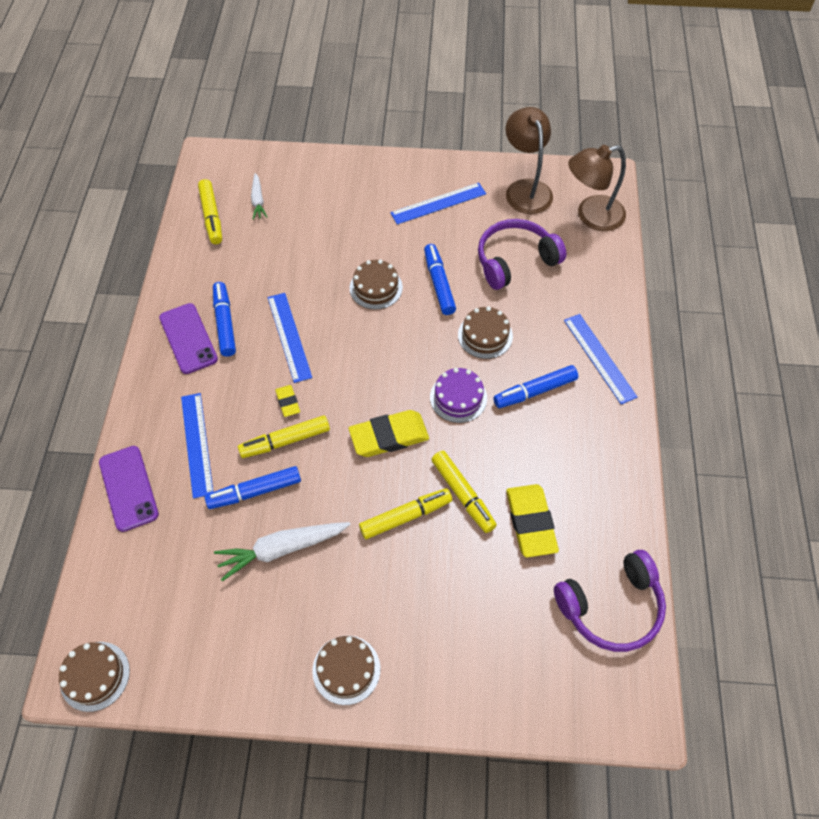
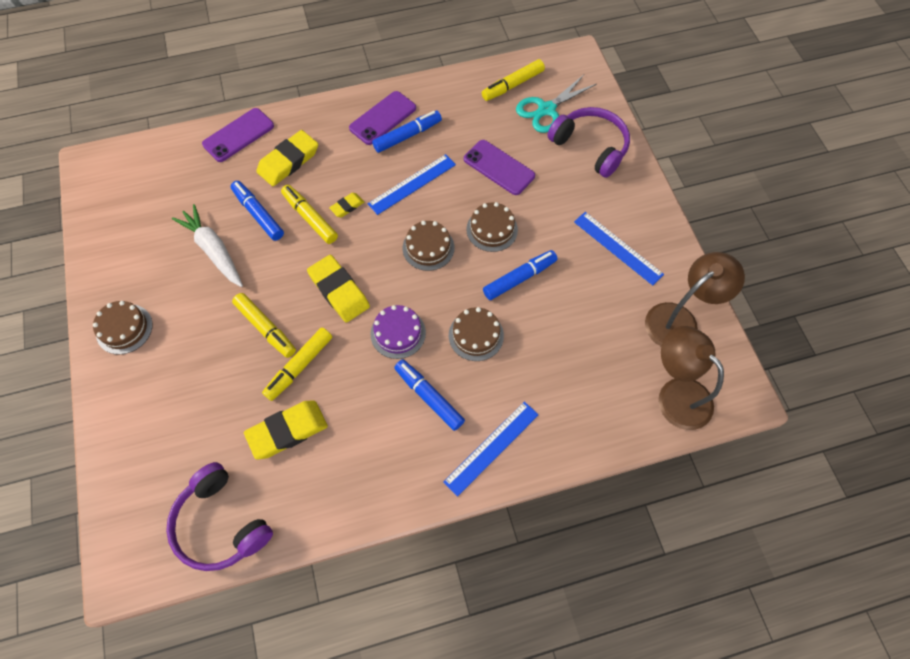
camera: 70 degrees right, 5 degrees up
(95, 676) = (92, 175): brown cake -> brown cake (428, 248)
(196, 444) = (288, 161): blue ruler -> yellow eraser
(258, 201) = (546, 109): white carrot -> turquoise scissors
(307, 259) = (499, 167): none -> purple phone
(515, 260) = (579, 336): purple headphones -> purple headphones (590, 147)

